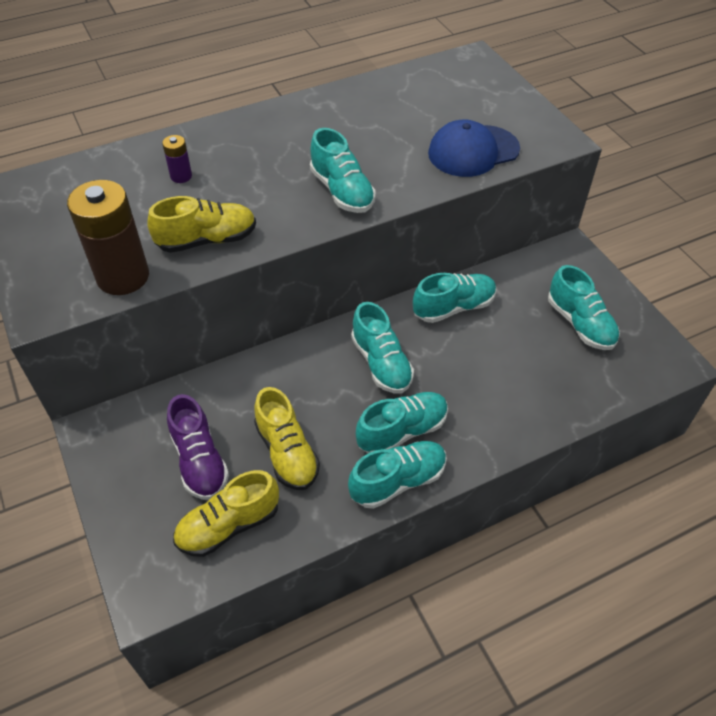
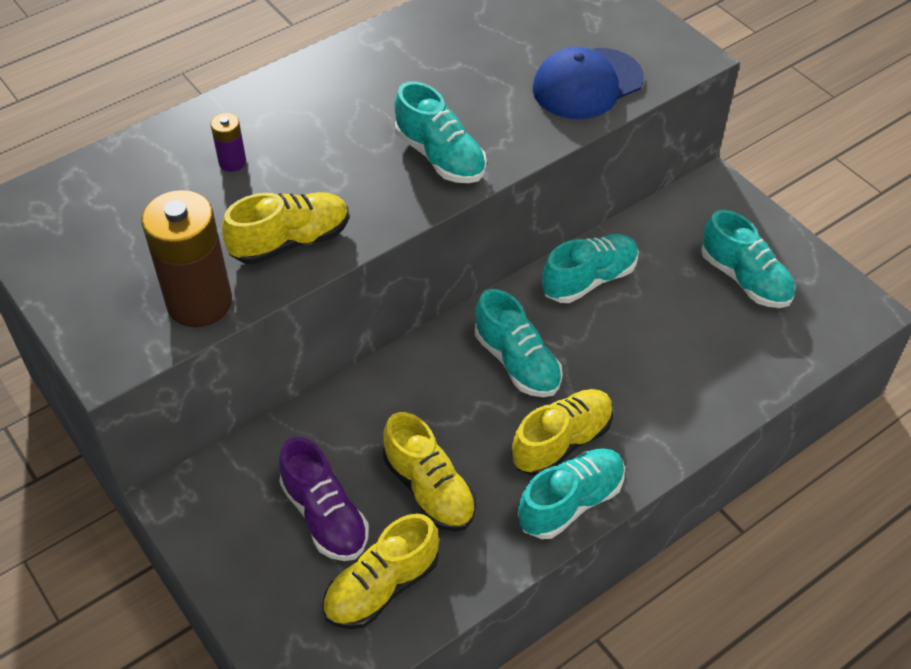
camera: 10 degrees left, 0 degrees up
(402, 431) = (562, 442): turquoise shoe -> yellow shoe

